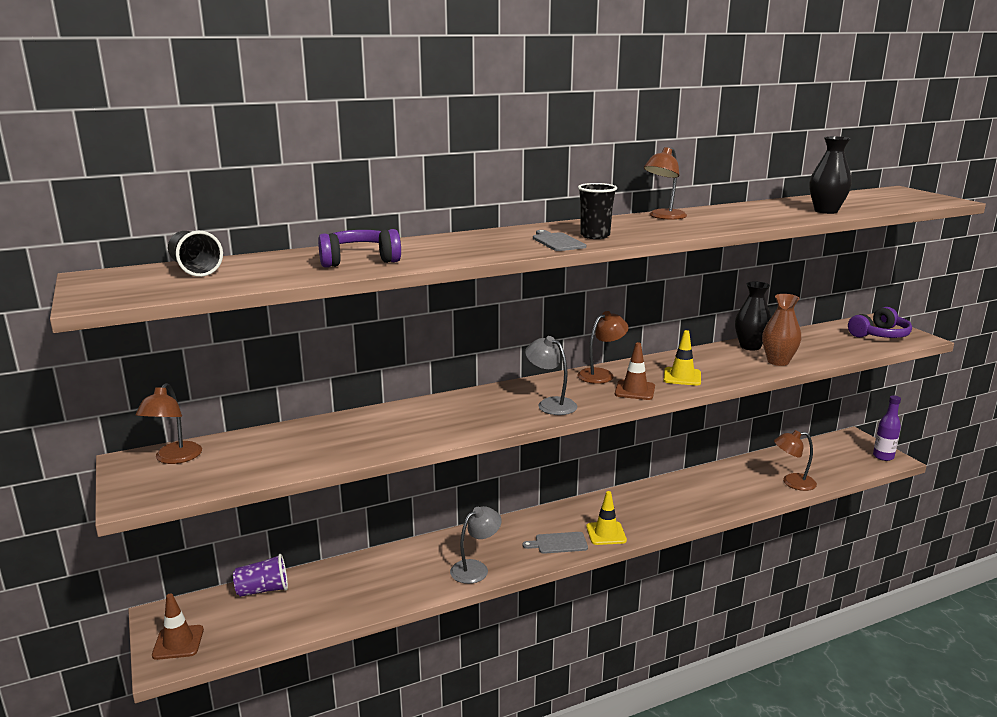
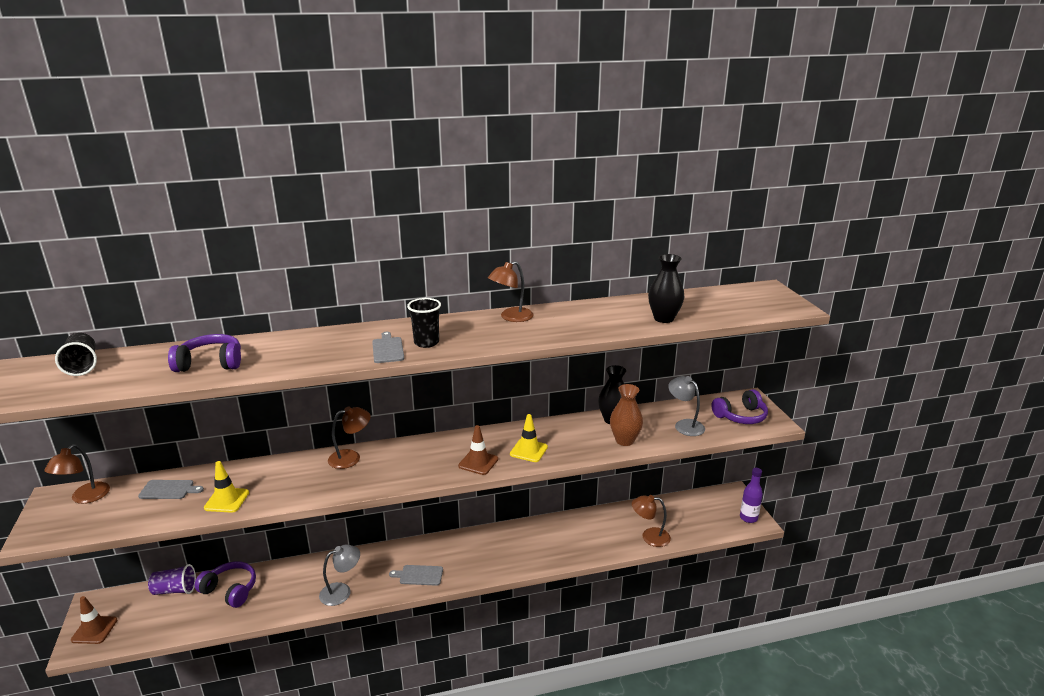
camera: 10 degrees right, 5 degrees up
(280, 442) = (169, 490): none -> grey cutting board
(335, 582) = (230, 590): none -> purple headphones
(551, 404) = (399, 471): grey lamp -> grey lamp (684, 425)
(601, 374) = (463, 441): brown lamp -> brown lamp (351, 457)
(606, 533) = (462, 570): yellow traffic cone -> yellow traffic cone (227, 500)

